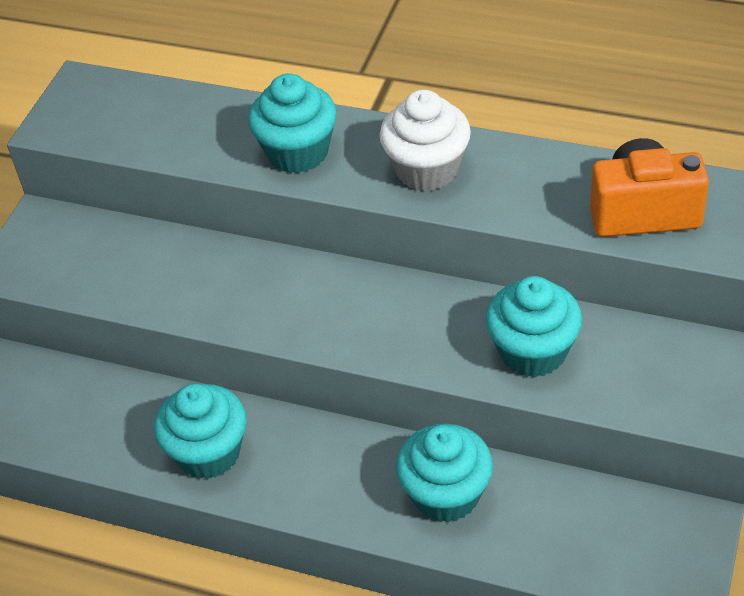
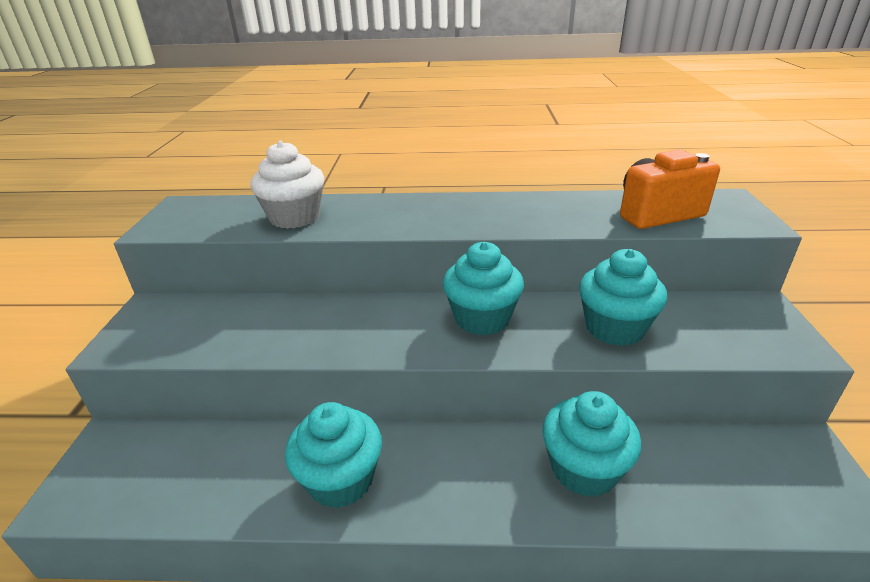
camera: 20 degrees left, 15 degrees down
(297, 152) = (373, 217): turquoise cupcake -> turquoise cupcake (482, 318)
(427, 169) = (480, 213): white cupcake -> white cupcake (295, 217)

